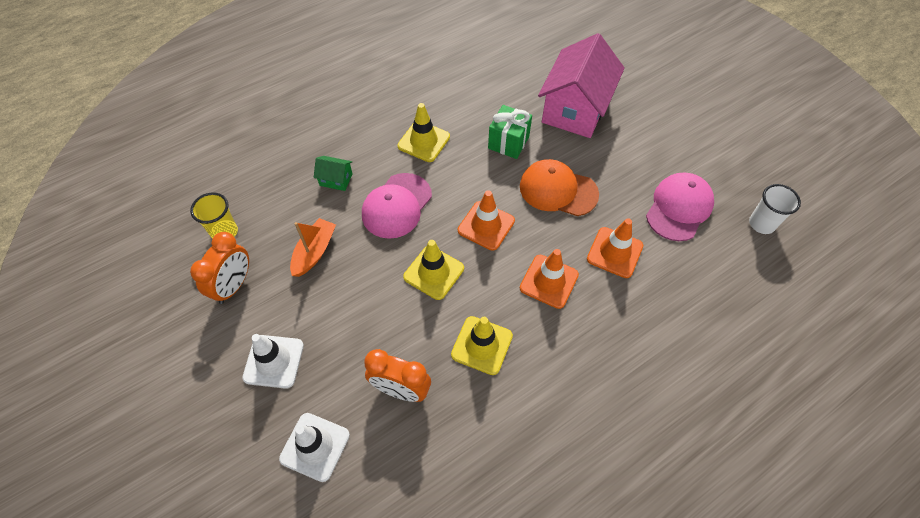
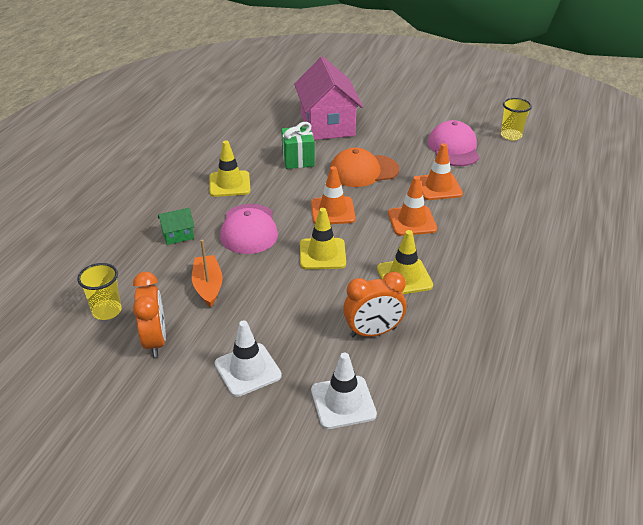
camera: 35 degrees left, 20 degrees down
(761, 224) = (511, 136): white cup -> yellow cup

